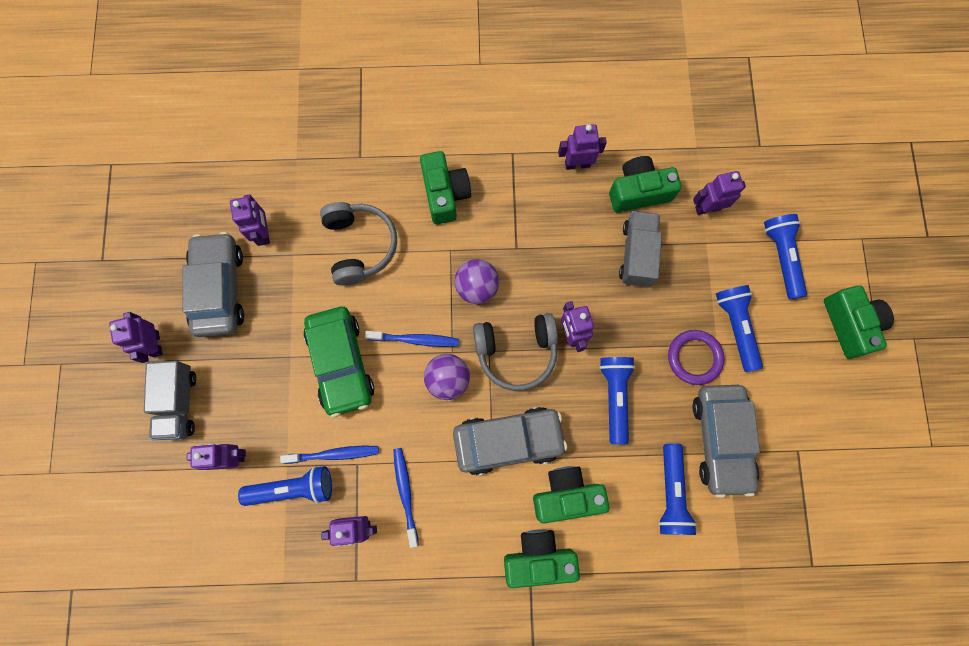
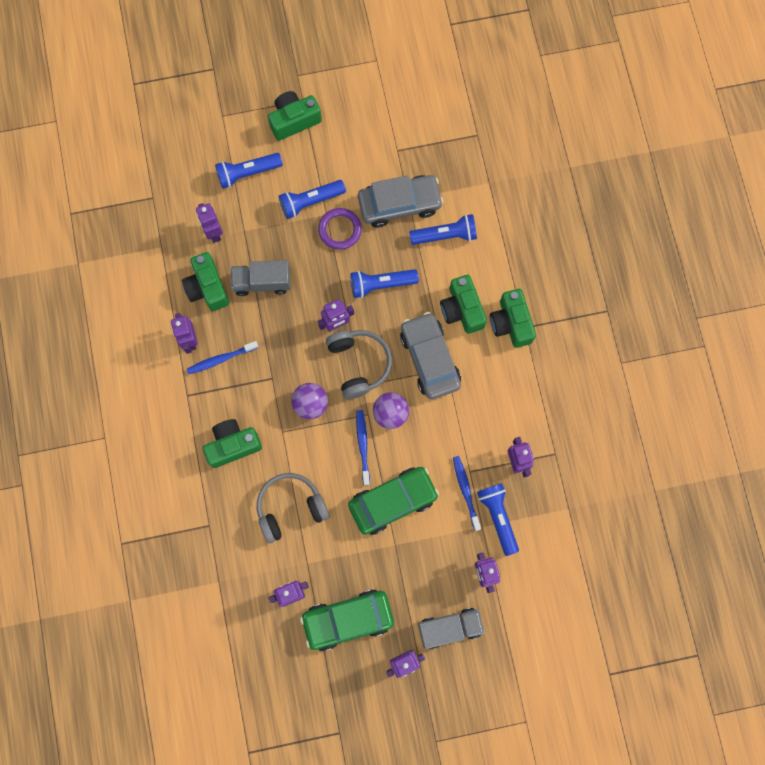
camera: 100 degrees left, 0 degrees up
(219, 289) = (348, 620): grey car -> green car
(405, 493) = (484, 429): blue toothbrush -> blue toothbrush (221, 359)

